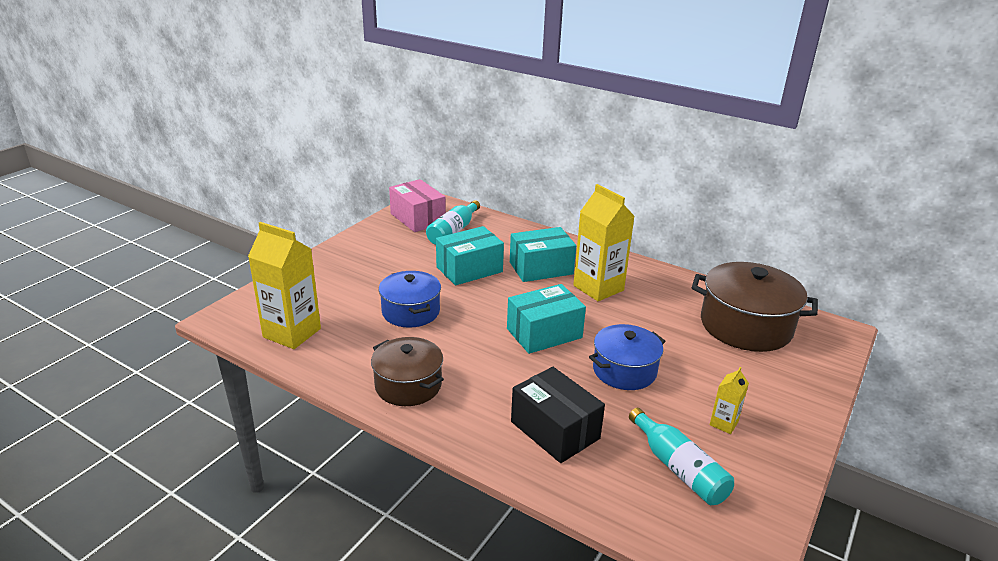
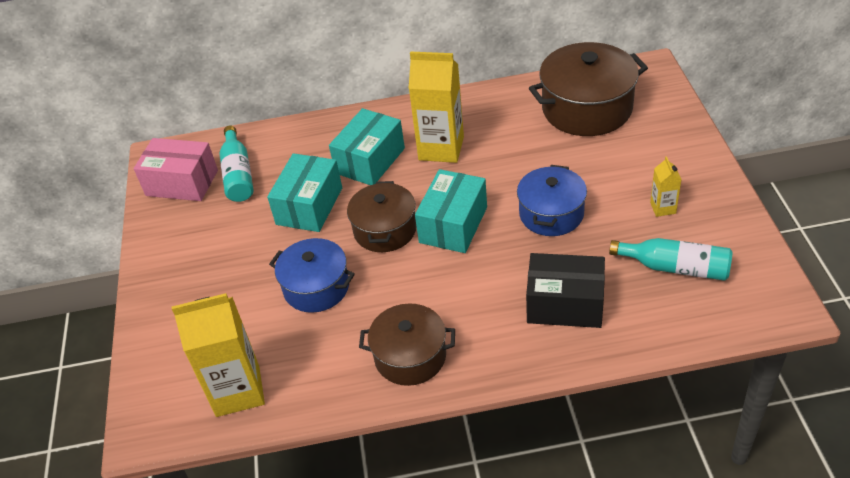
camera: 35 degrees left, 15 degrees up
(496, 308) = (385, 230): none -> brown pot

